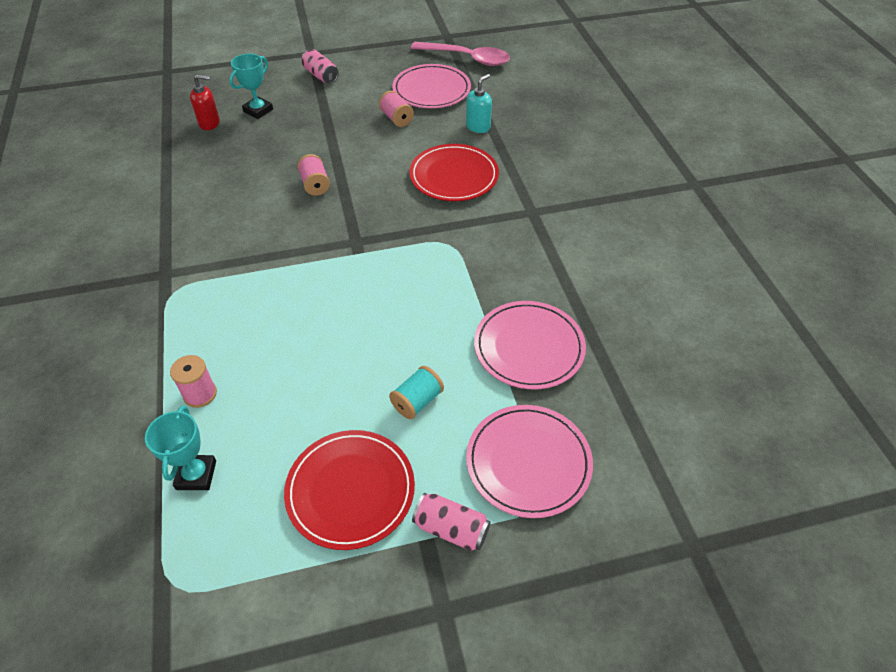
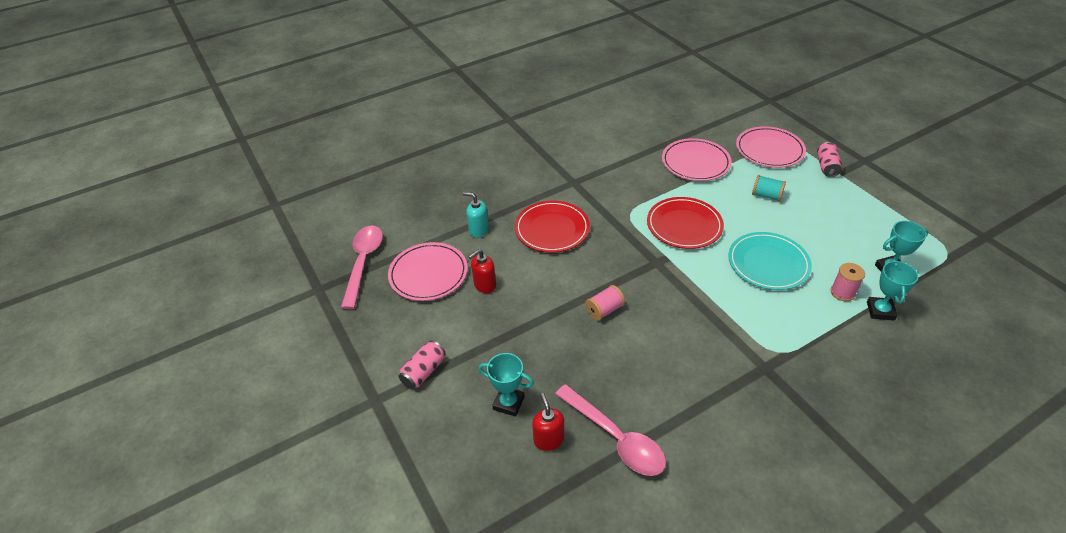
camera: 105 degrees left, 5 degrees down
(148, 418) = (880, 311): none -> turquoise trophy
(181, 156) = (615, 437): none -> pink spoon
(292, 341) = (768, 263): none -> turquoise plate
(350, 490) = (840, 205): red plate -> red plate (684, 225)
(396, 118) = (484, 285): pink spool -> red soap dispenser

